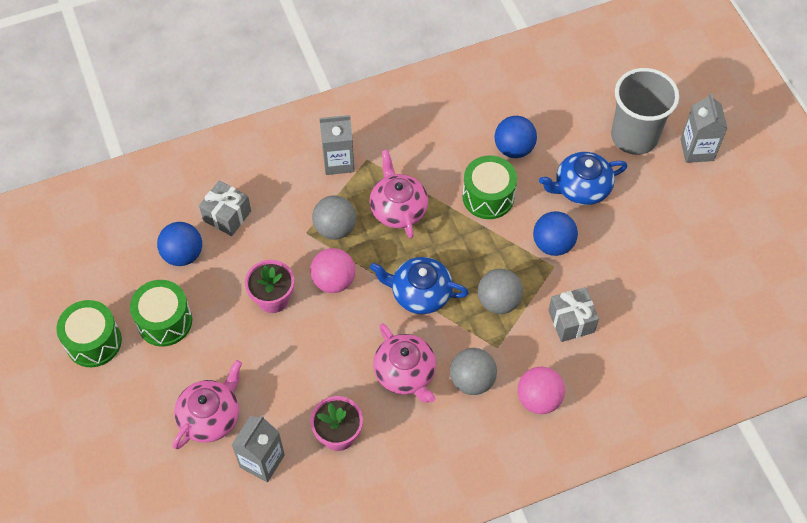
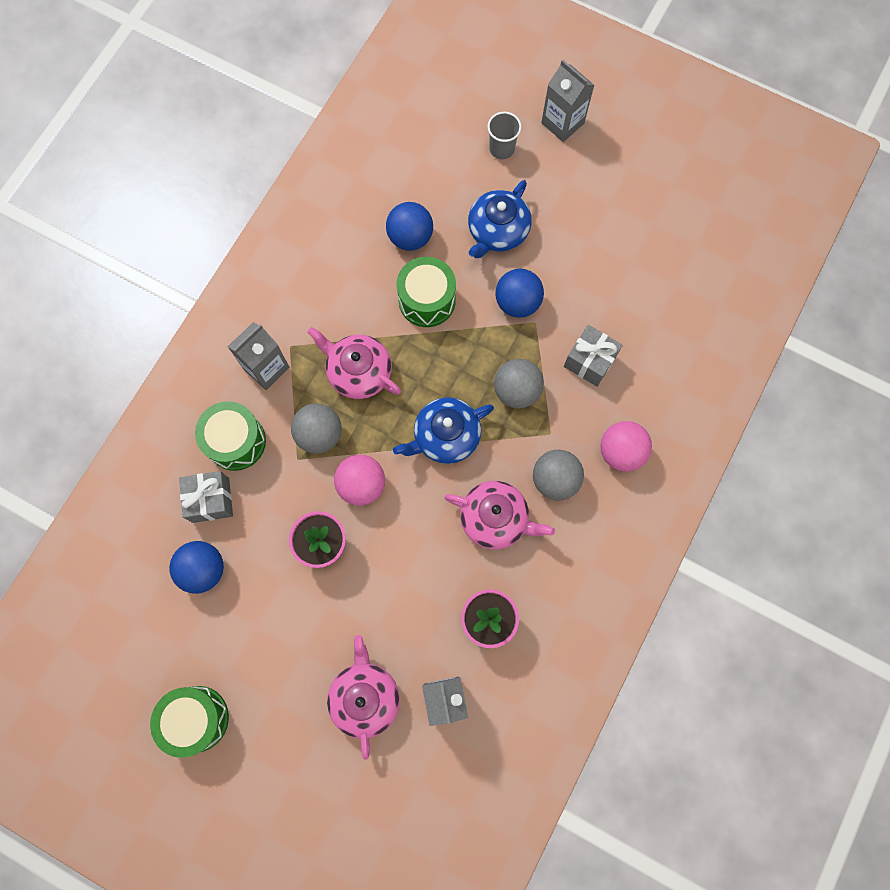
camera: 40 degrees left, 15 degrees up
(164, 321) = (244, 645): green drum -> green drum (236, 441)
(634, 136) = (501, 149): grey cup -> grey cup, size x0.49

